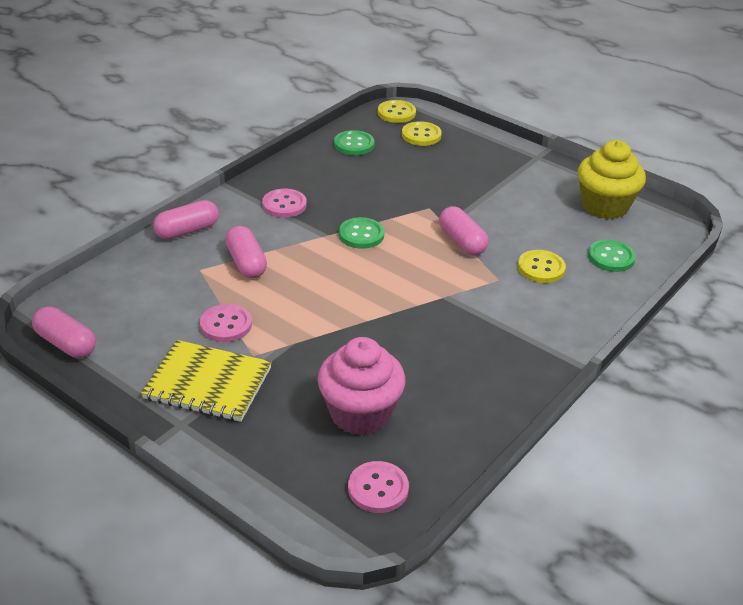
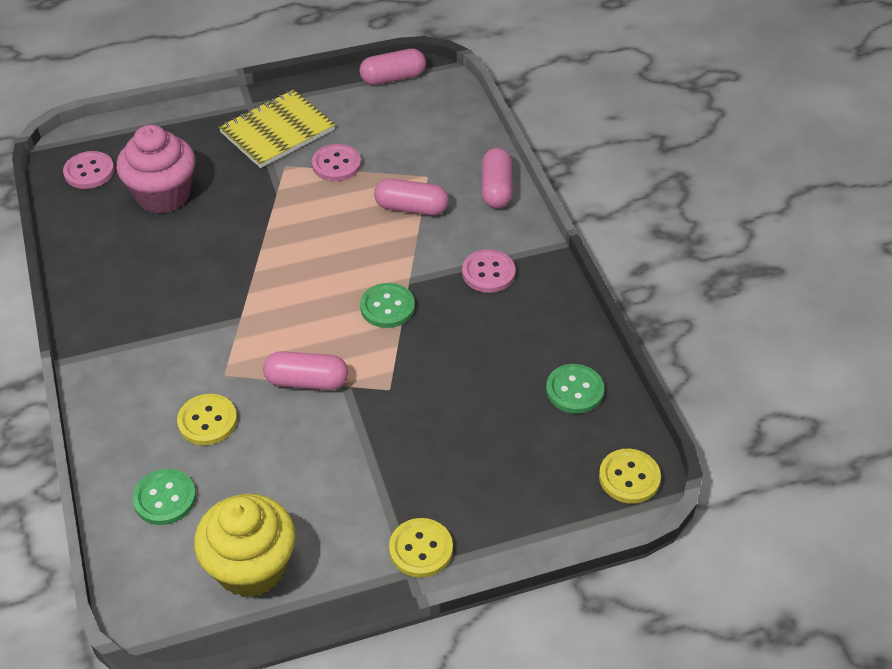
camera: 125 degrees right, 10 degrees up
(421, 135) = (552, 472): yellow button -> yellow button (421, 549)

